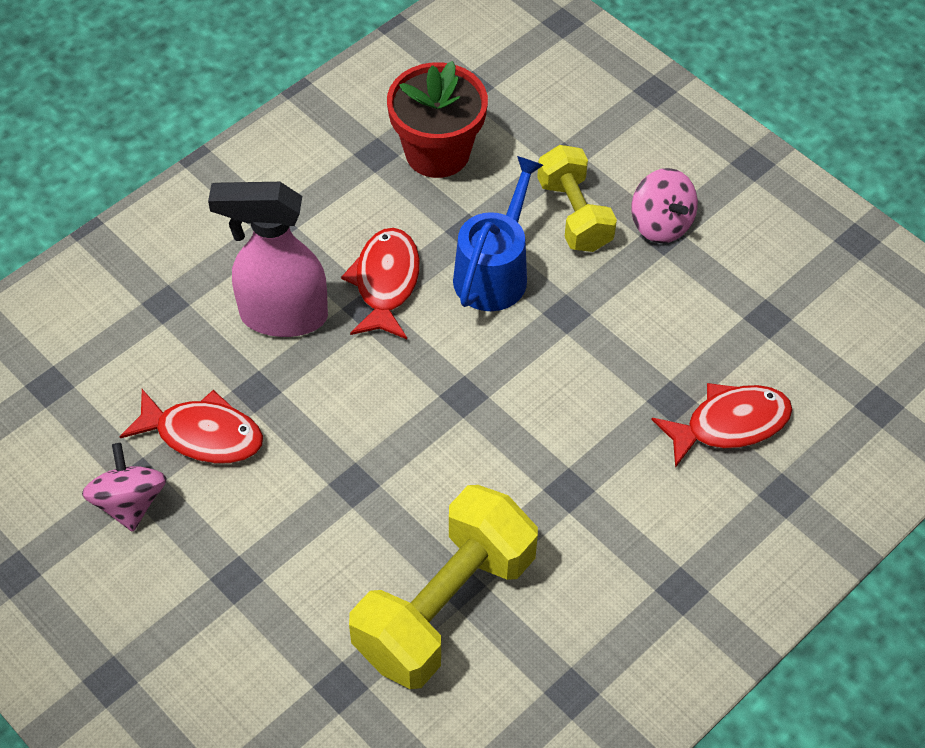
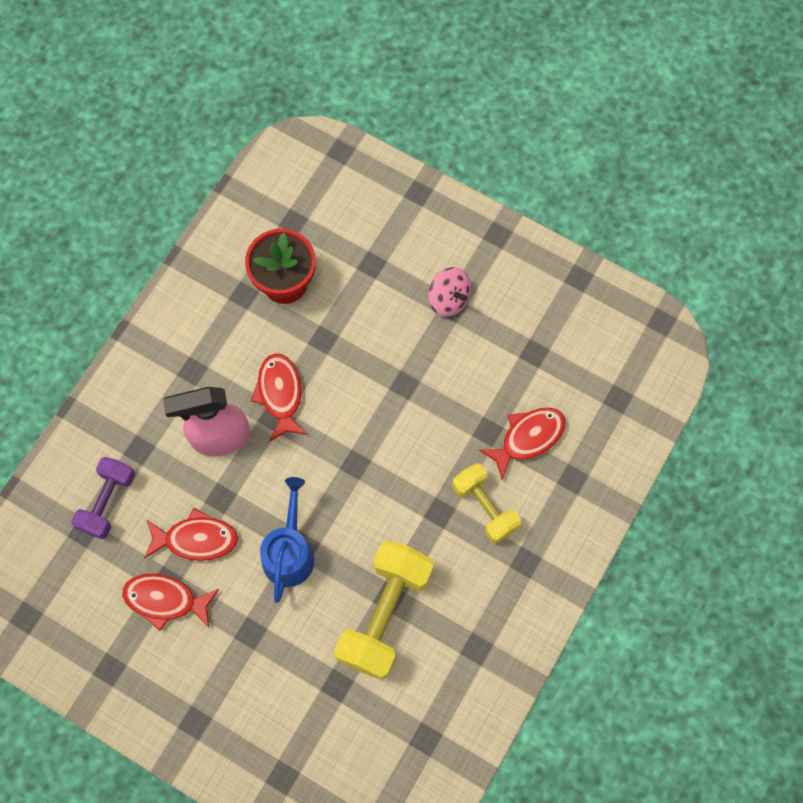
camera: 15 degrees left, 15 degrees up
(97, 357) = (107, 502): none -> purple dumbbell
(129, 502) = (165, 600): pink spinning top -> red fish
(494, 272) = (349, 366): blue watering can -> blue watering can (289, 552)
(574, 215) = (390, 307): yellow dumbbell -> yellow dumbbell (485, 507)

